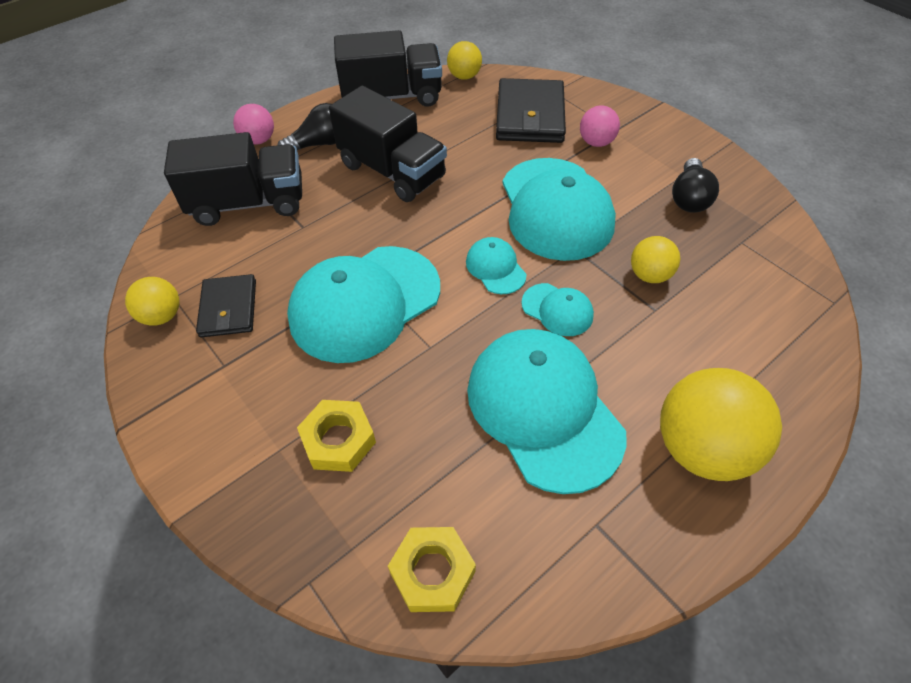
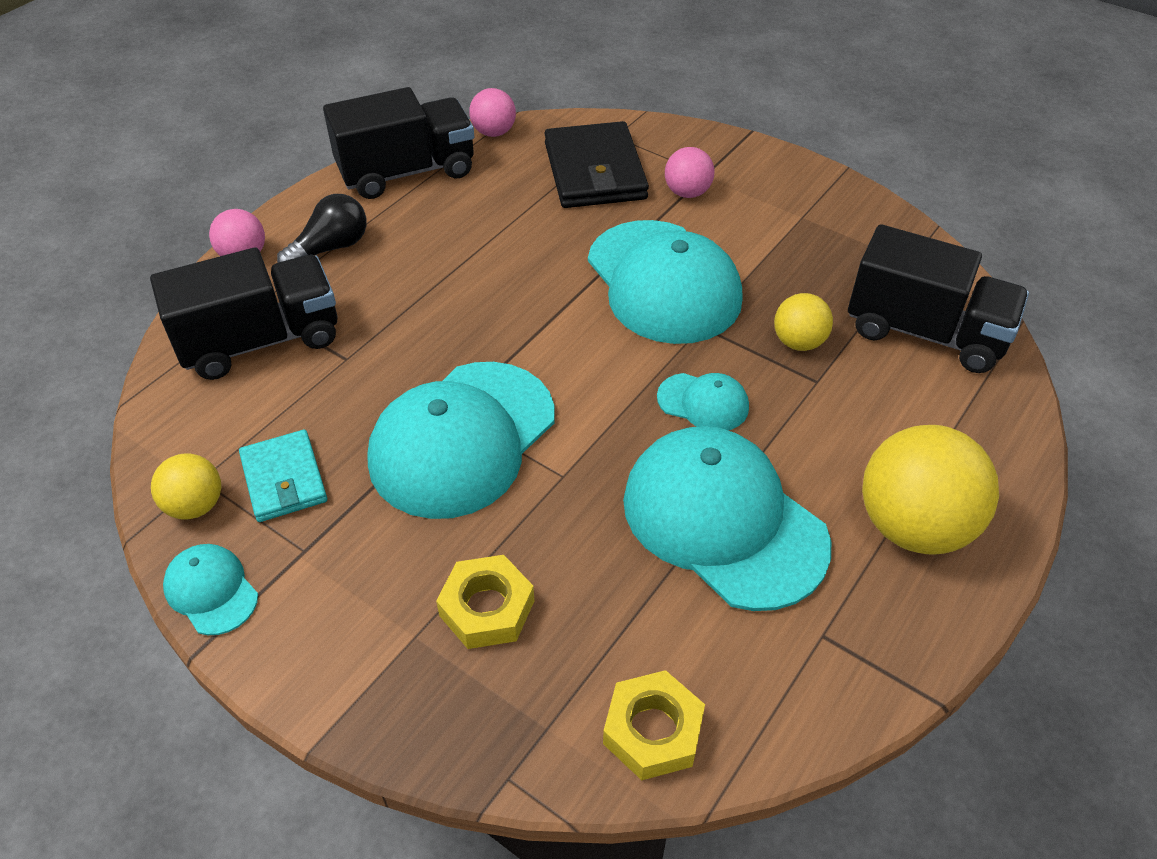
camera: 15 degrees left, 5 degrees down
(228, 308) = (284, 479): black wallet -> turquoise wallet
(392, 171) = (441, 269): black truck -> black truck (925, 332)
(464, 76) = (494, 132): yellow ball -> pink ball
(495, 268) = (612, 366): turquoise cap -> turquoise cap (211, 591)
(689, 198) = (817, 243): black light bulb -> none

